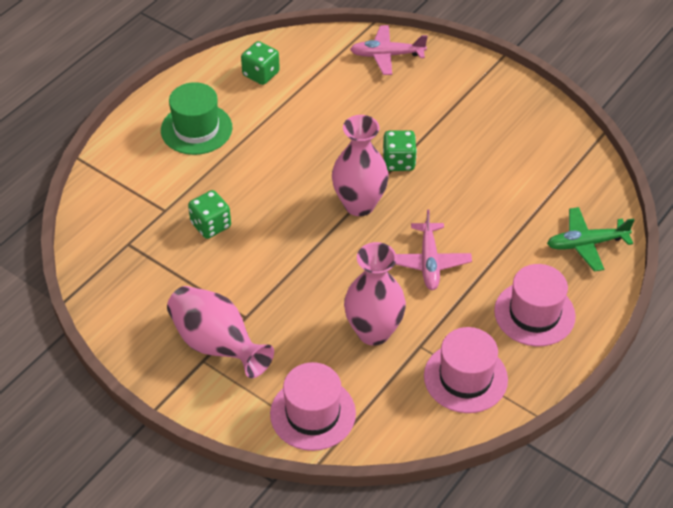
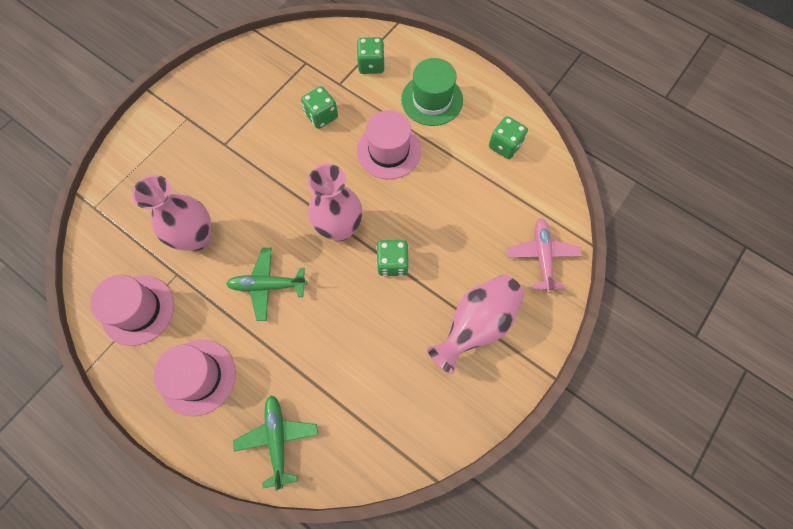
camera: 90 degrees right, 20 degrees up
(140, 181) = (371, 65): none -> green dice
(217, 345) = (200, 126): pink vase -> pink vase (476, 324)
(313, 413) = (125, 193): pink hat -> pink hat (388, 151)
(429, 262) = (267, 285): pink plane -> green plane

